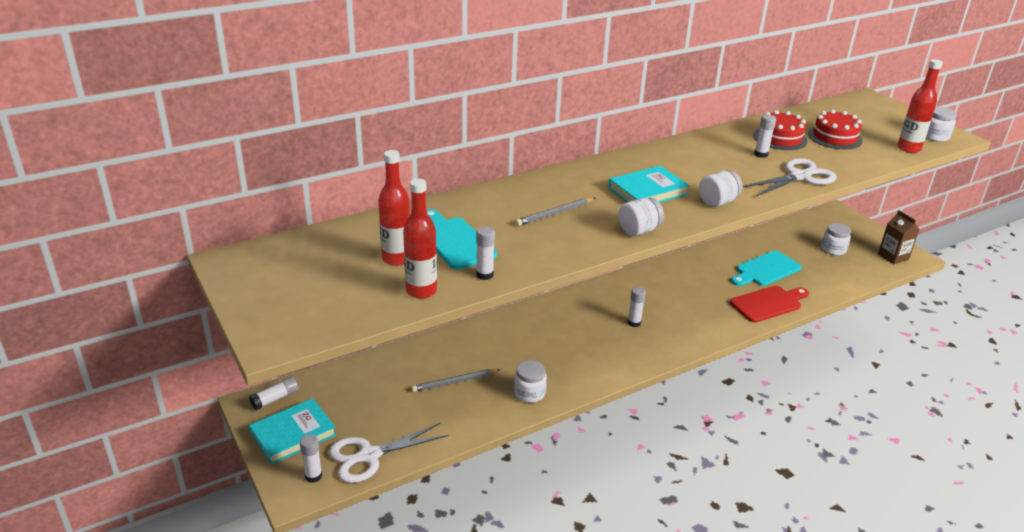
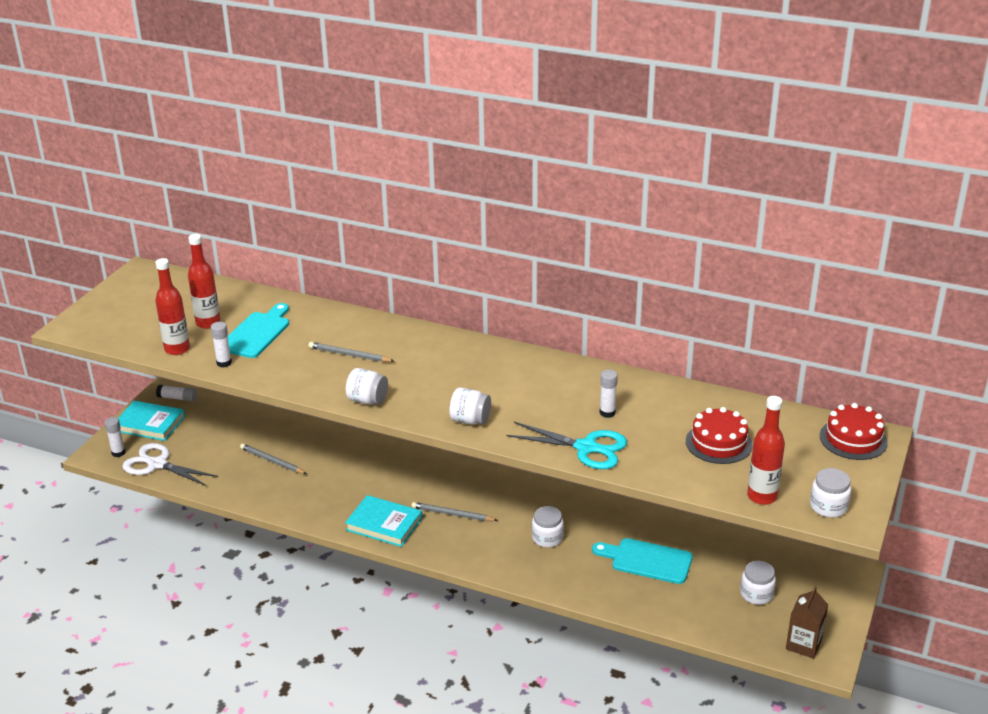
camera: 55 degrees right, 0 degrees up
(529, 393) = (295, 501): white jar -> white jar (547, 538)
(634, 323) = (452, 514): white glue stick -> grey pencil
(647, 191) = (445, 380): turquoise book -> turquoise book (384, 524)
(768, 303) = (584, 582): red cutting board -> none
(780, 138) = (664, 412): red cake -> red cake (853, 439)
(799, 177) = (586, 448): white scissors -> turquoise scissors

